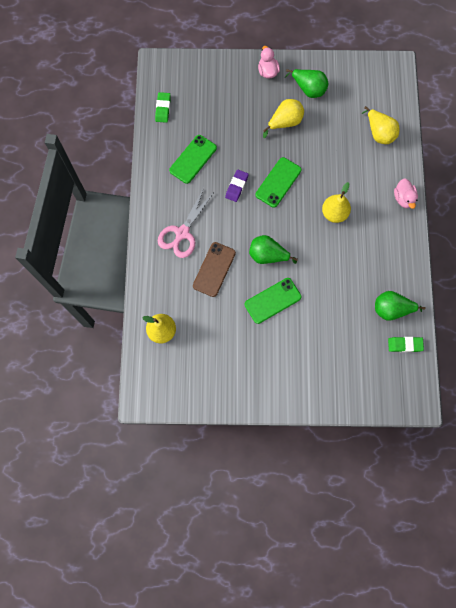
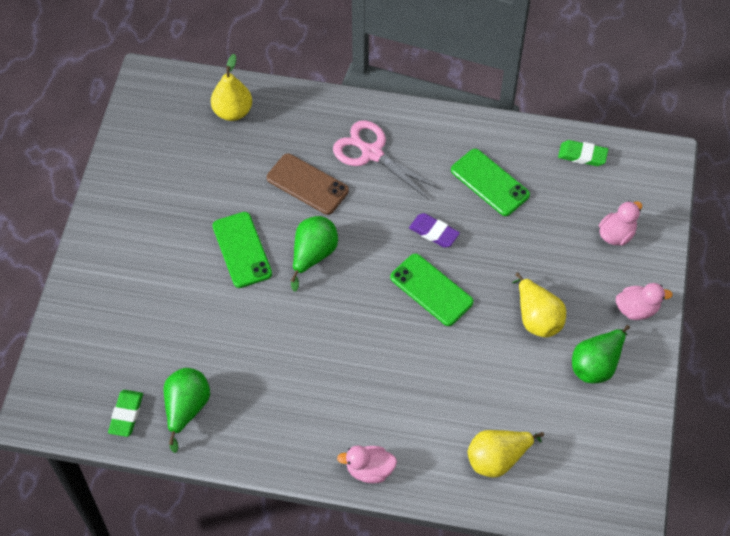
camera: 100 degrees right, 15 degrees down
(218, 85) = (616, 234): none -> pink duck
(334, 213) = (363, 359): yellow pear -> none

